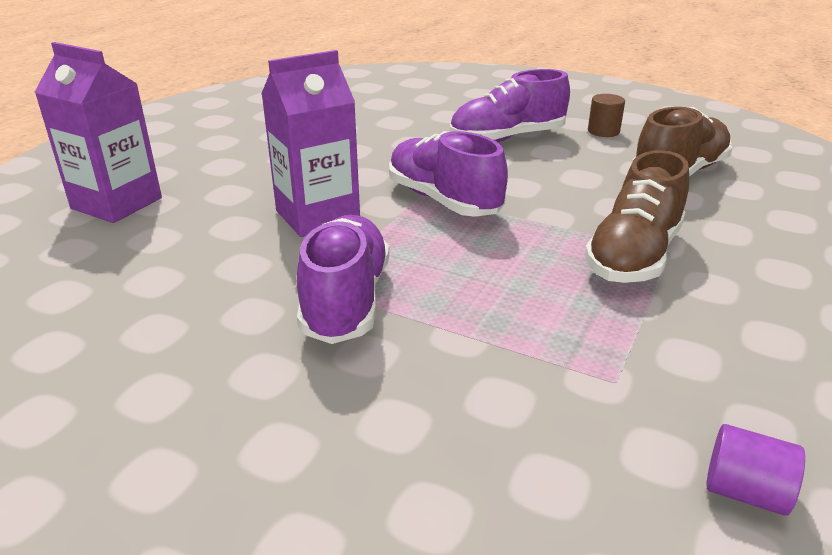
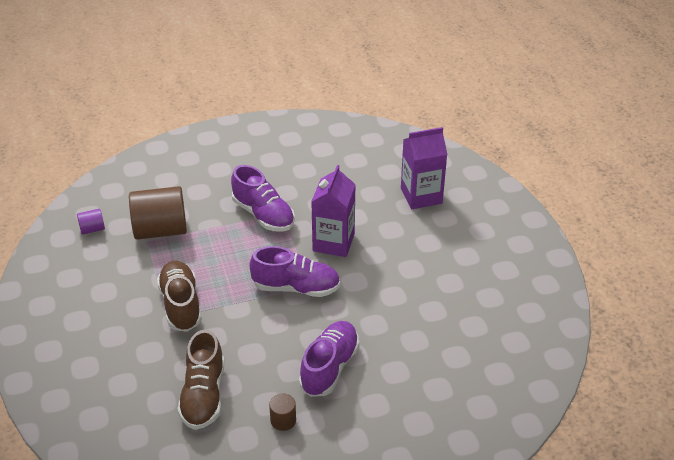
camera: 135 degrees right, 10 degrees up
(567, 386) = (160, 230): none -> brown cylinder

